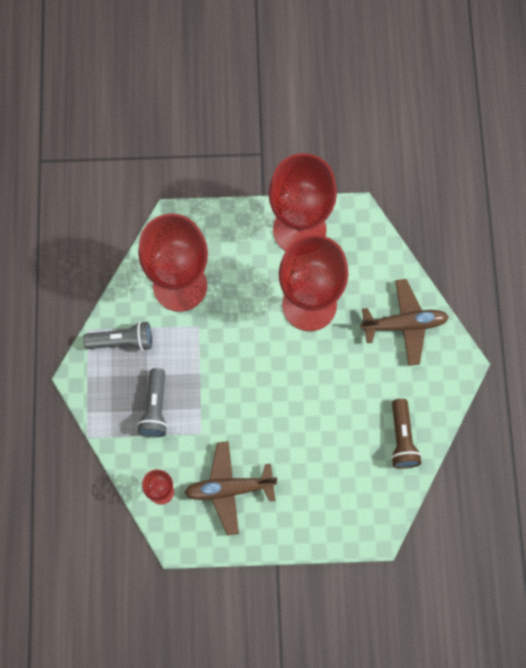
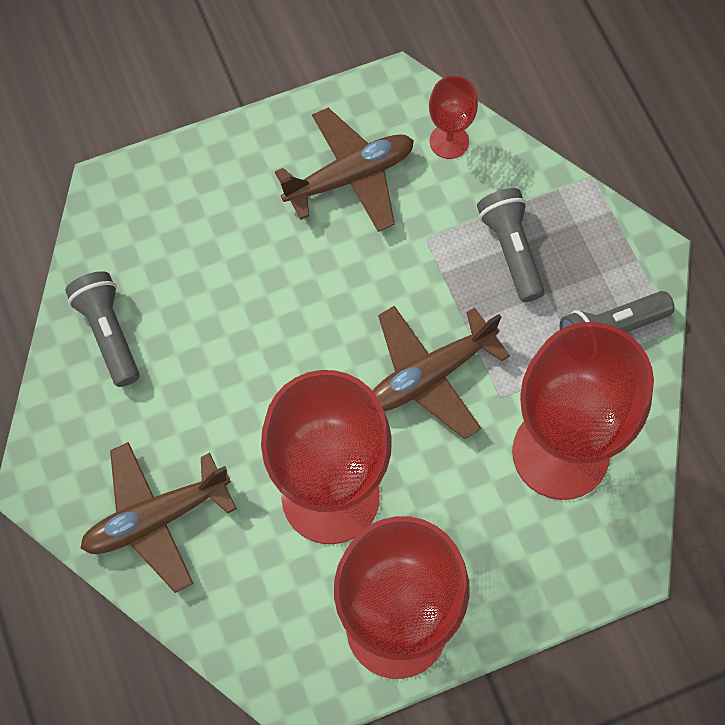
camera: 160 degrees right, 5 degrees down
(231, 351) = (430, 375): none -> brown plane
(402, 439) = (108, 333): brown flashlight -> grey flashlight

